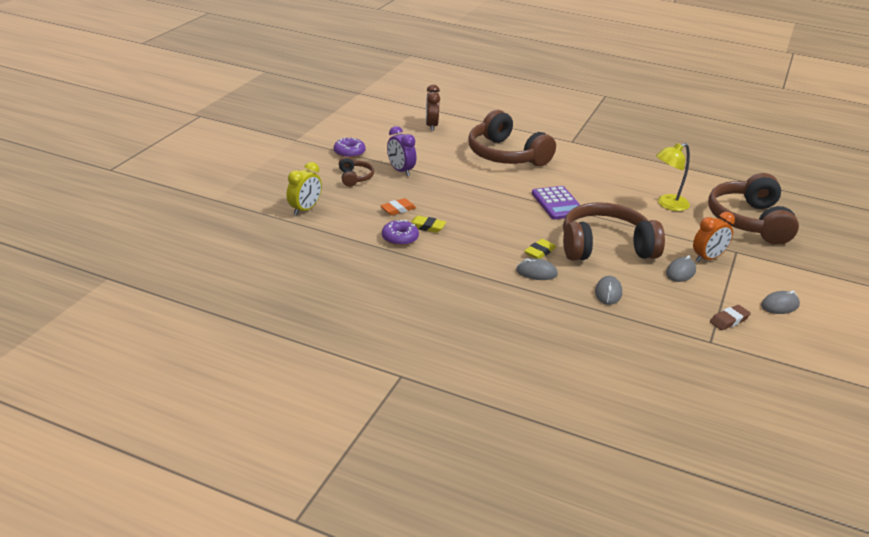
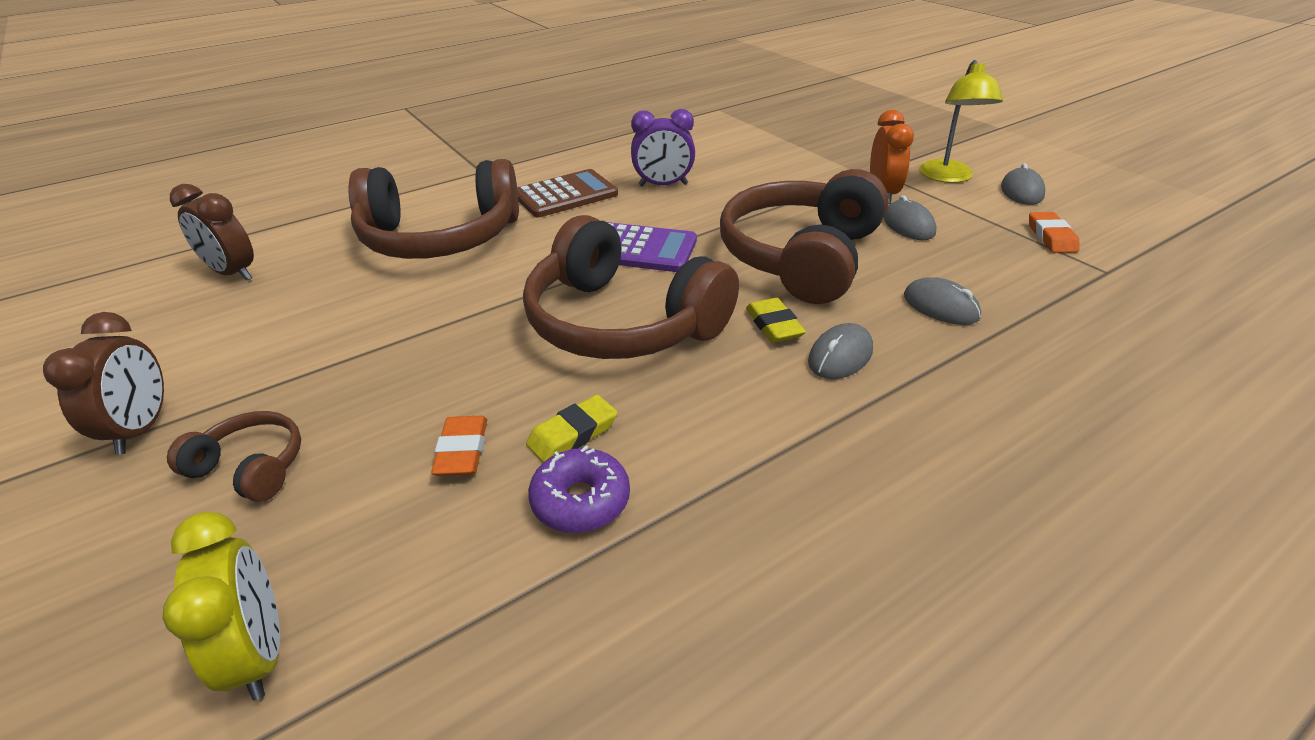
camera: 55 degrees left, 5 degrees up
(349, 153) = (141, 429): purple donut -> brown clock
(400, 171) = (323, 379): purple clock -> purple clock (663, 185)
(580, 170) = (565, 195): none -> brown calculator
(667, 204) = (725, 170): yellow lamp -> yellow lamp (948, 177)
(729, 320) = (1051, 237): brown eraser -> orange eraser
(749, 221) = (810, 139): brown headphones -> brown headphones (622, 322)

